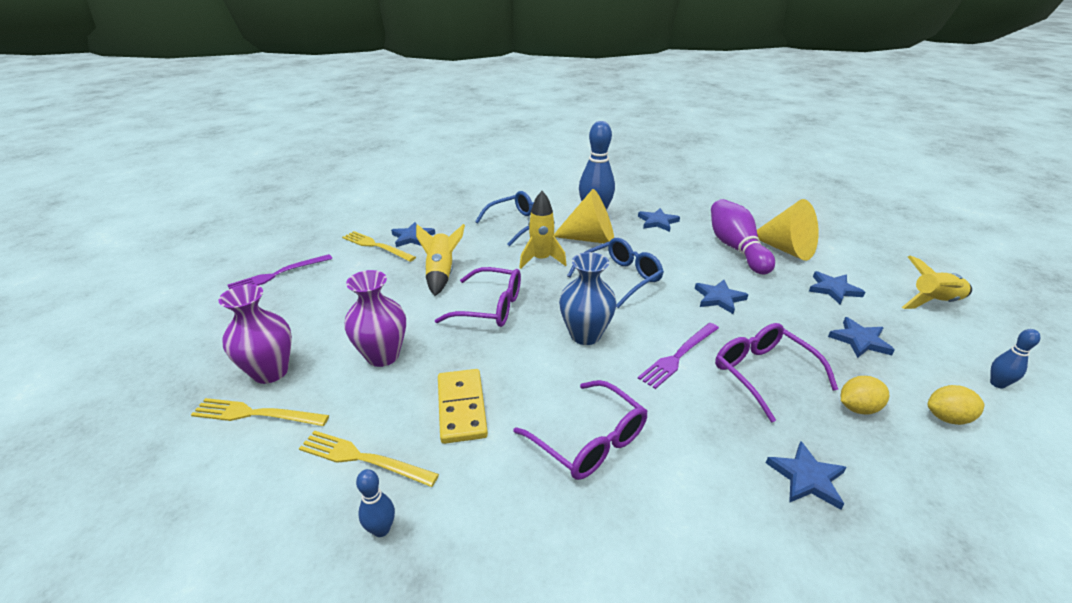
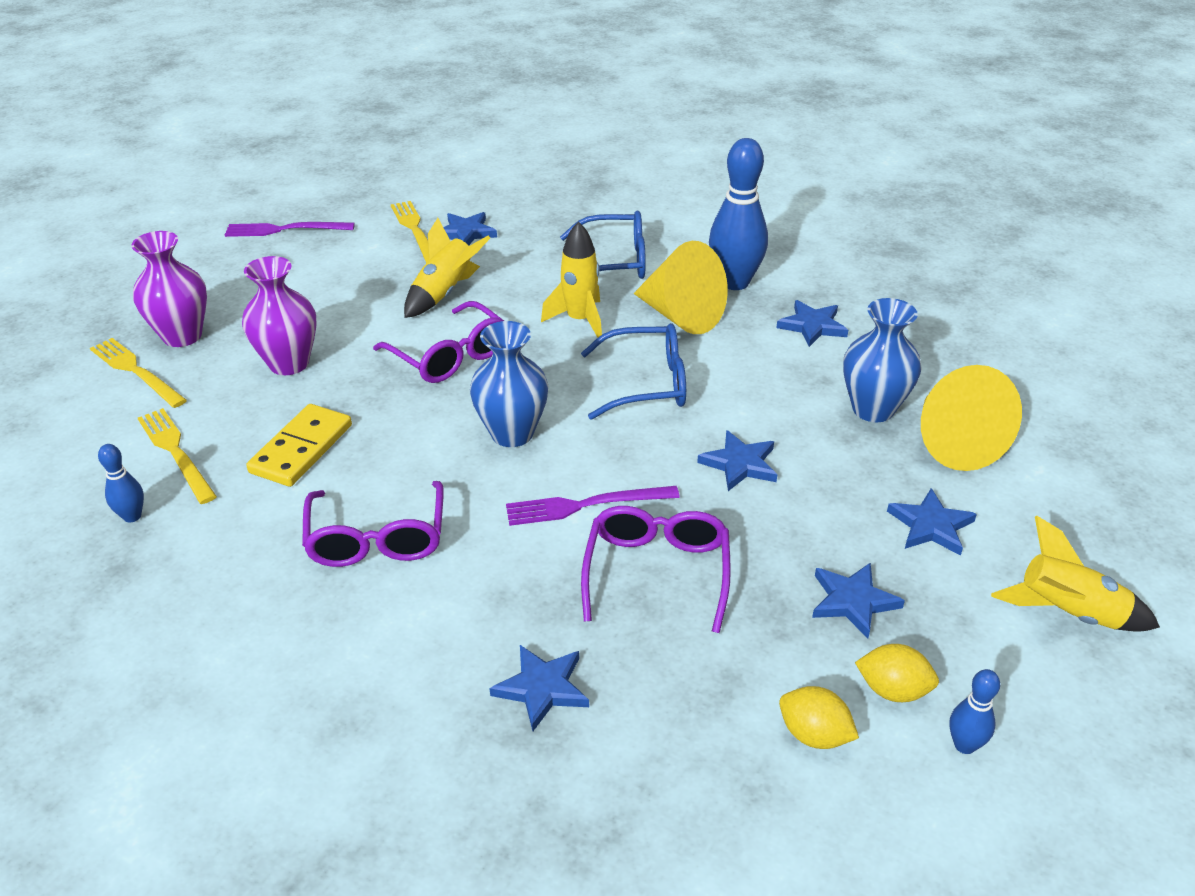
camera: 35 degrees right, 5 degrees up
(735, 248) = (873, 409): purple bowling pin -> blue vase
(857, 408) = (714, 664): yellow lemon -> yellow lemon (893, 690)

